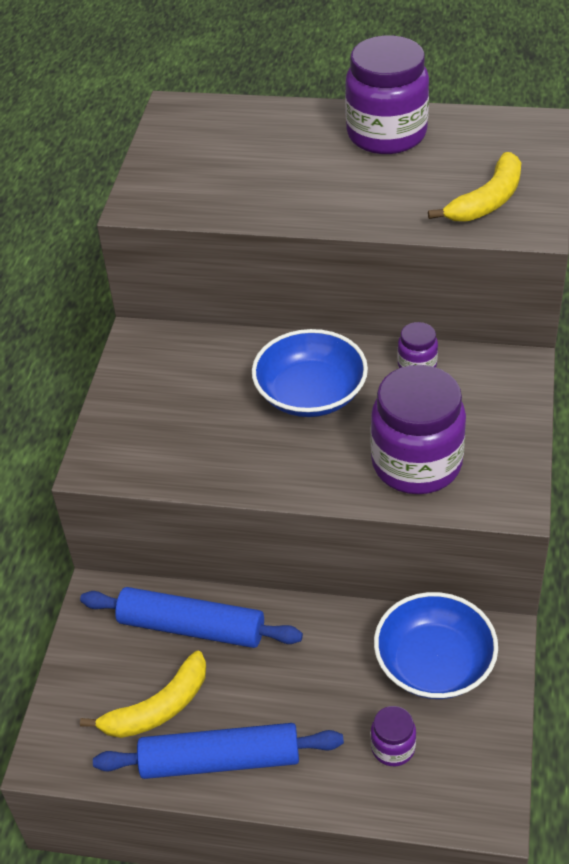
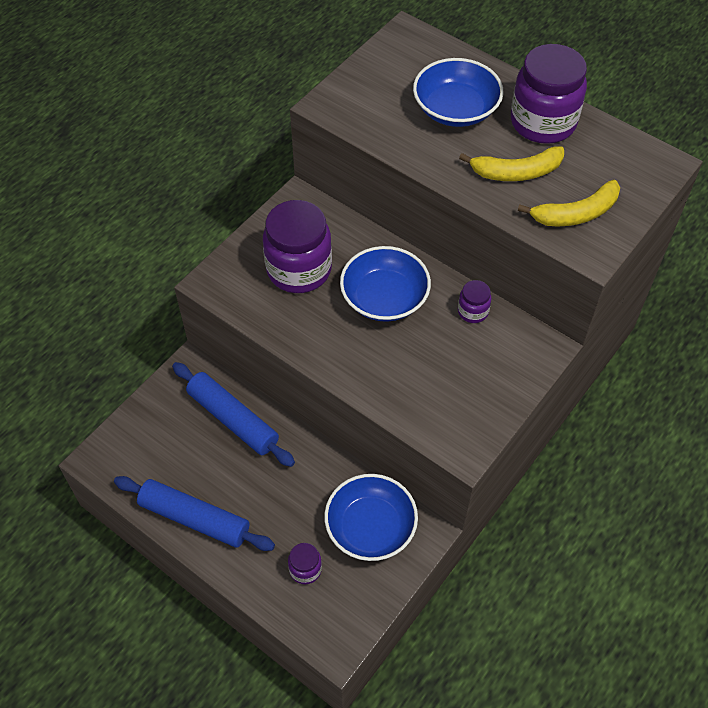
camera: 25 degrees right, 10 degrees up
(158, 708) = (179, 463): yellow banana -> yellow banana (516, 172)
(285, 156) = (455, 109): none -> blue bowl
(416, 464) = (419, 387): purple jar -> purple jar (299, 269)

